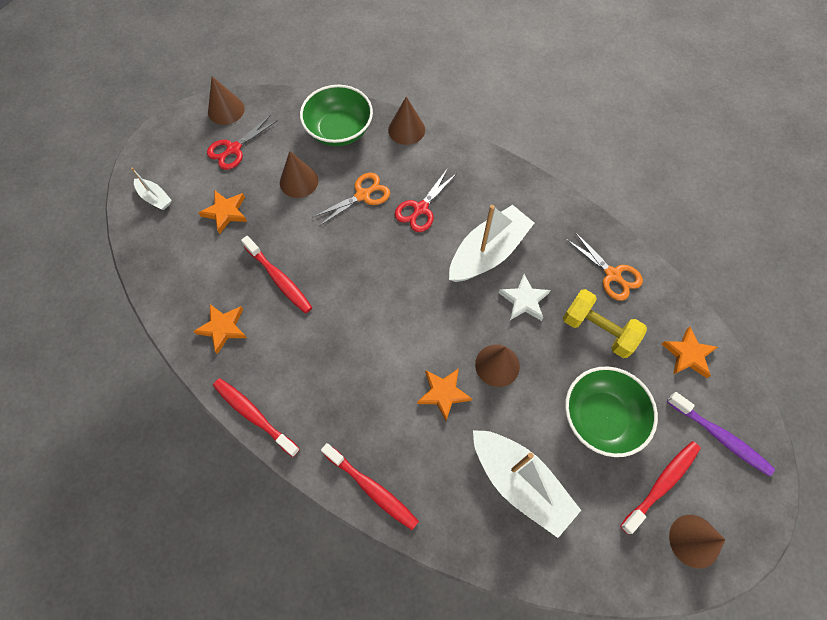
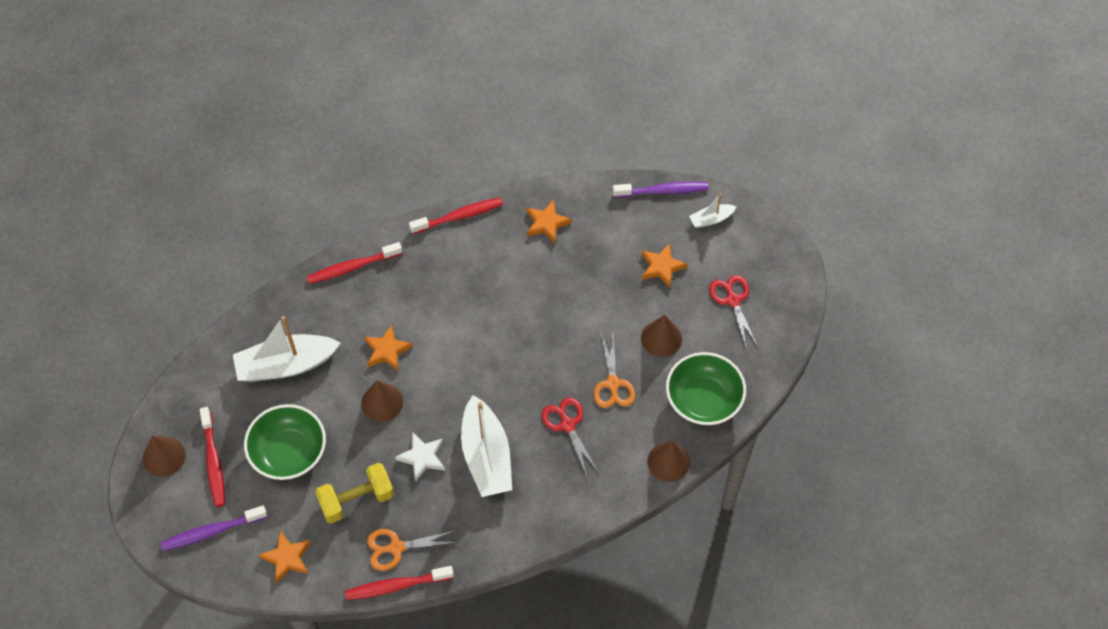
camera: 120 degrees right, 5 degrees down
(139, 248) = (663, 191): none -> purple toothbrush
(226, 110) = (787, 312): brown cone -> none
(279, 279) = (566, 280): red toothbrush -> red toothbrush (396, 586)

